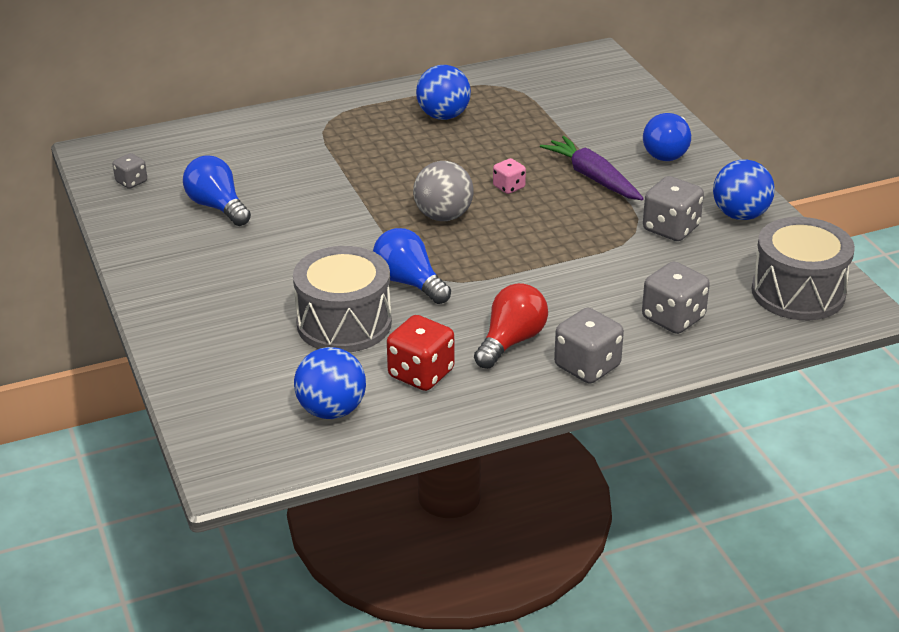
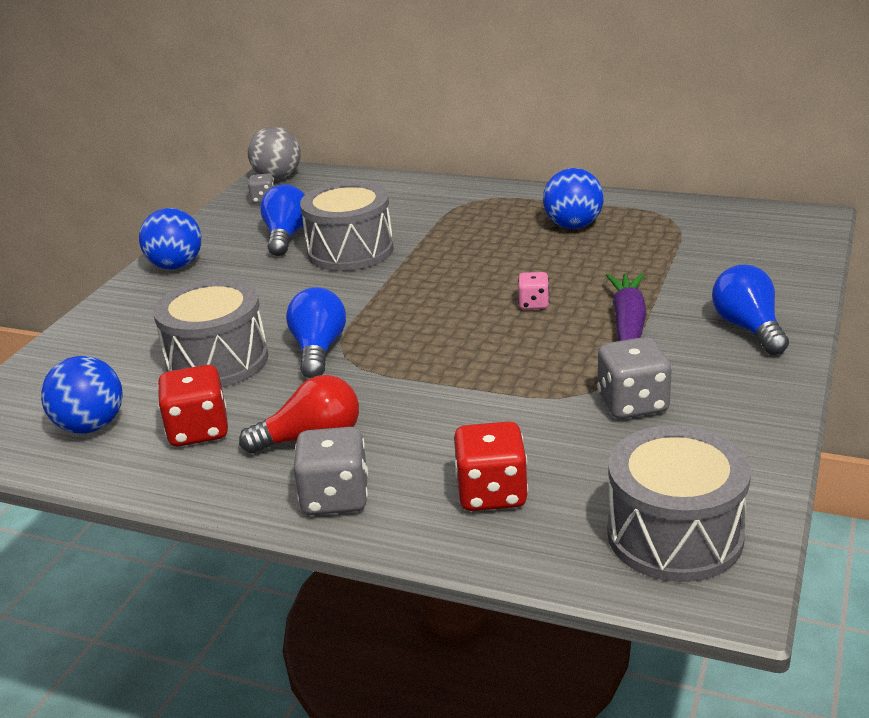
camera: 45 degrees right, 5 degrees down
(297, 198) = (350, 251): none -> grey drum
(443, 216) = (437, 307): grey ball -> grey ball (278, 177)
(667, 151) = (748, 328): blue light bulb -> blue light bulb turned 105 degrees clockwise
(673, 318) = (491, 493): grey dice -> red dice
(740, 215) = (734, 422): blue ball -> blue ball (176, 266)

